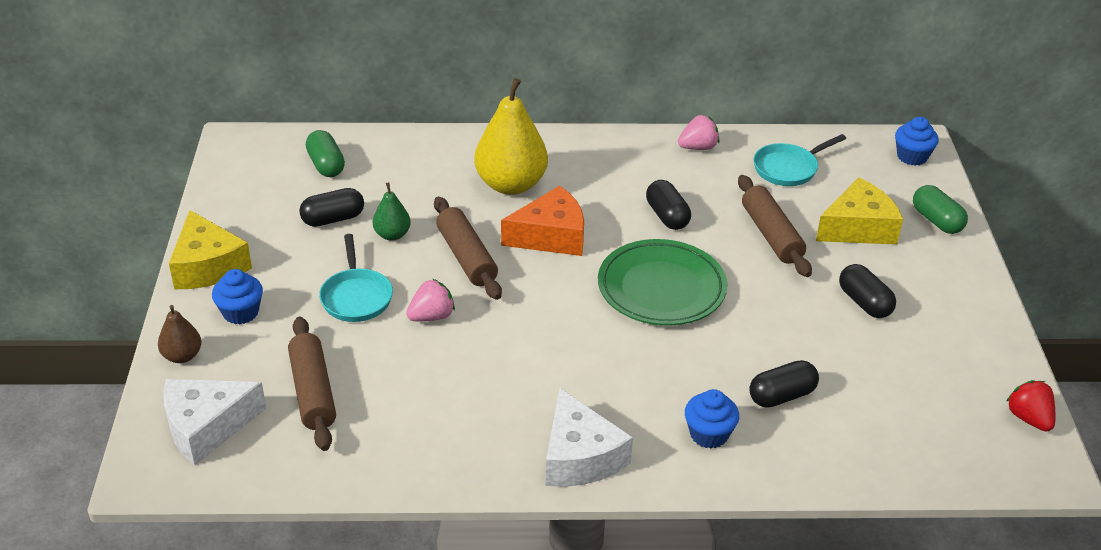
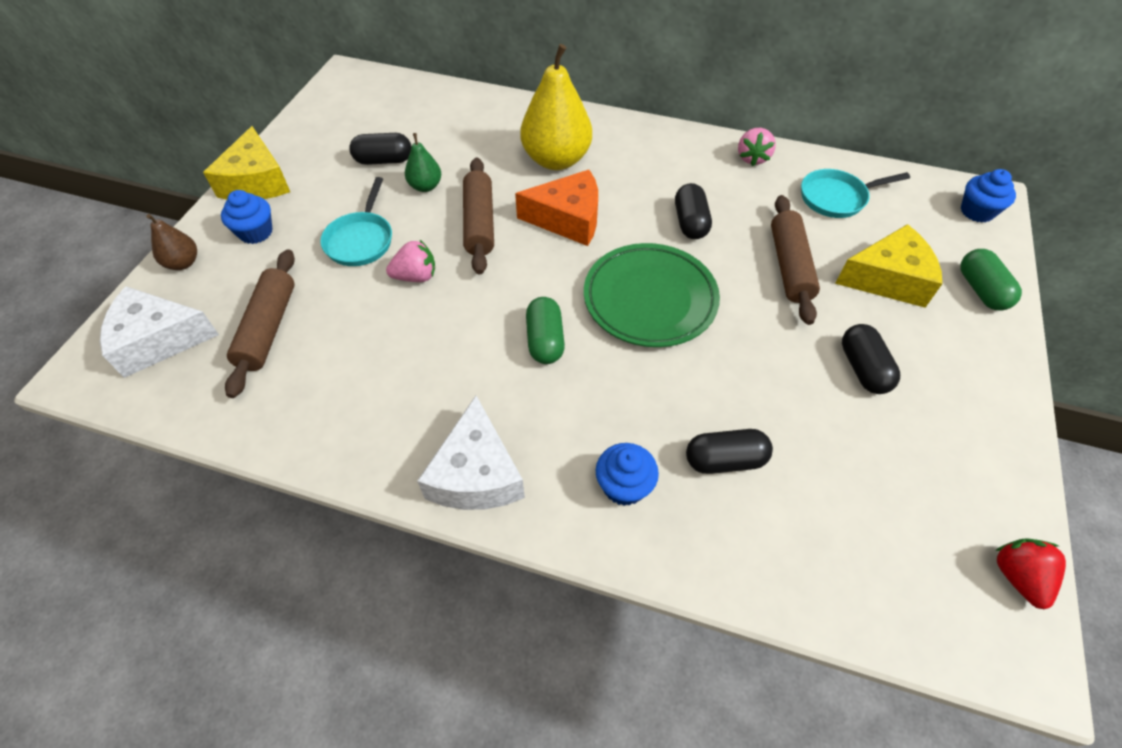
camera: 20 degrees right, 15 degrees up
(326, 165) = (406, 109): green capsule -> green capsule (545, 340)
(698, 147) = (752, 158): pink strawberry -> pink strawberry turned 105 degrees clockwise

